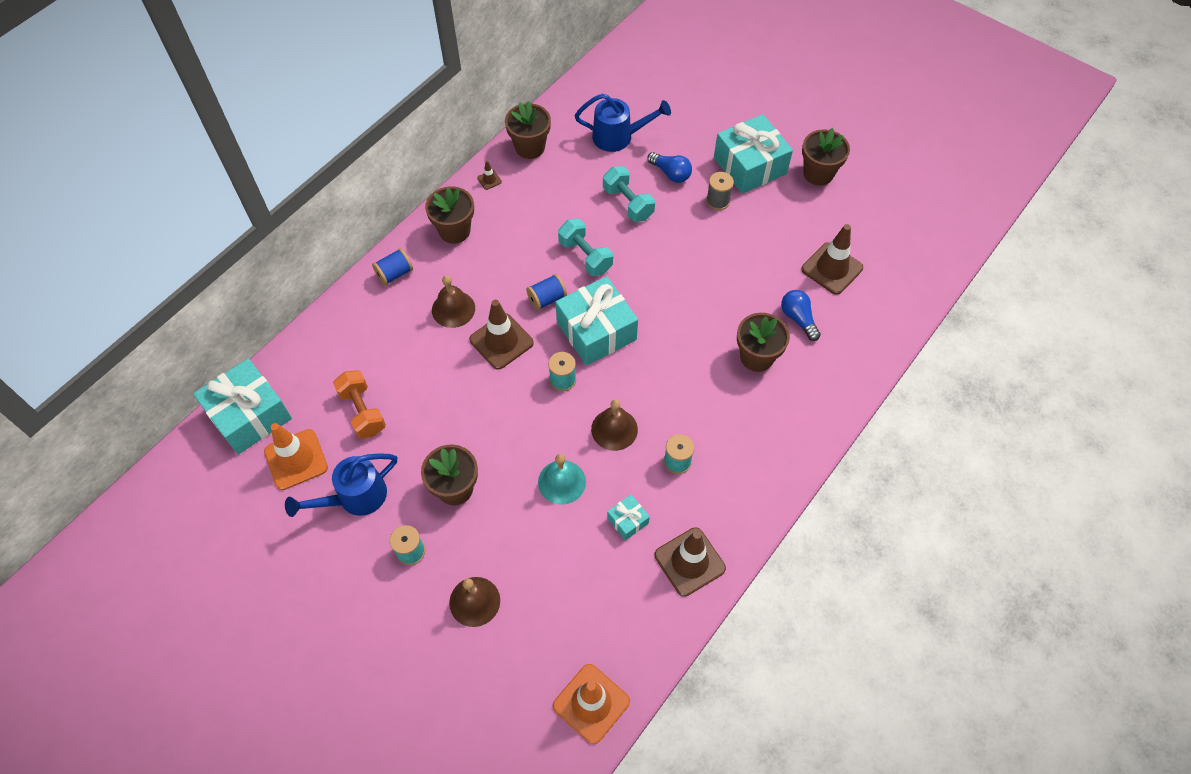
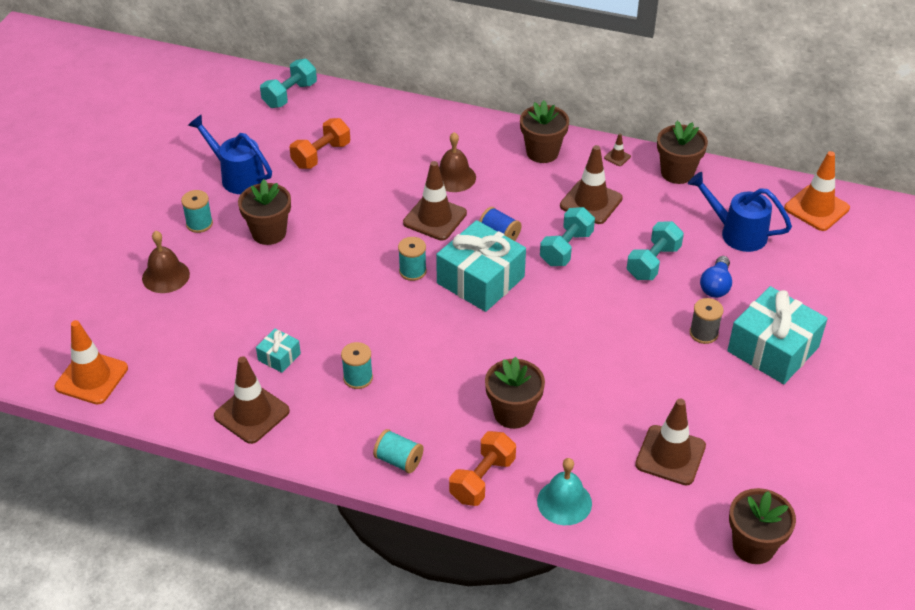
camera: 70 degrees right, 15 degrees down
(249, 415) = (290, 95): turquoise gift -> turquoise dumbbell
(296, 459) = (260, 133): orange traffic cone -> orange traffic cone (816, 208)
(394, 274) = (472, 130): blue spool -> none
(537, 218) = (591, 202): none -> brown traffic cone
(562, 482) = (302, 300): turquoise bell -> turquoise bell (564, 502)
(614, 429) = (374, 322): brown bell -> none
(618, 137) = (737, 233): blue watering can -> blue watering can turned 135 degrees clockwise
(780, 456) = (399, 460): none -> turquoise spool
(798, 318) = (582, 438): blue light bulb -> none
(818, 173) = (804, 414): brown flower pot -> brown flower pot (753, 546)
(818, 401) = (482, 479): none -> orange dumbbell

